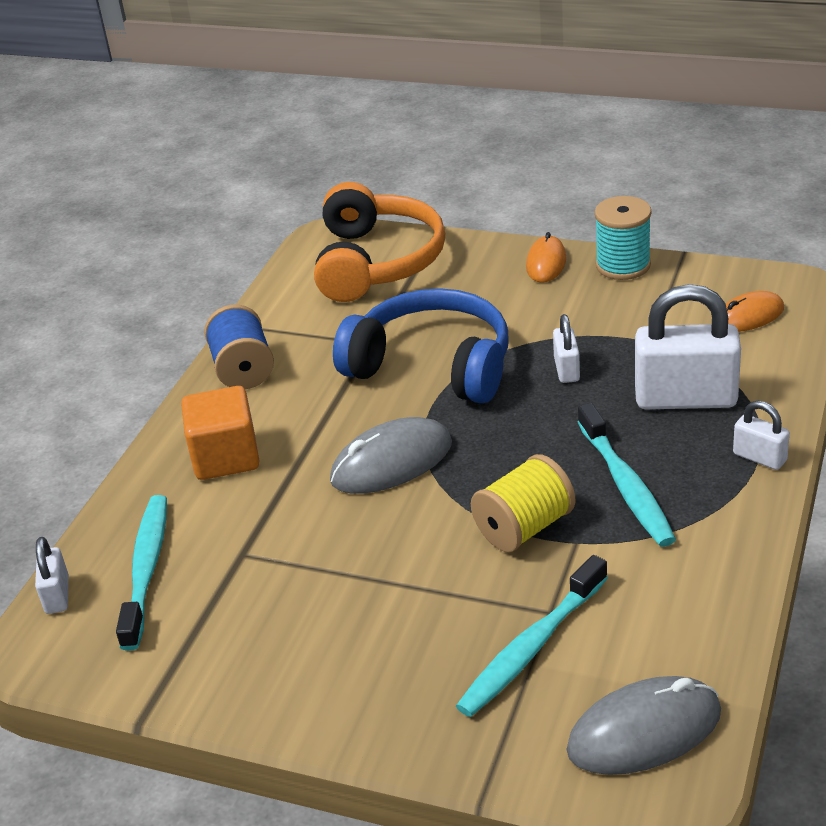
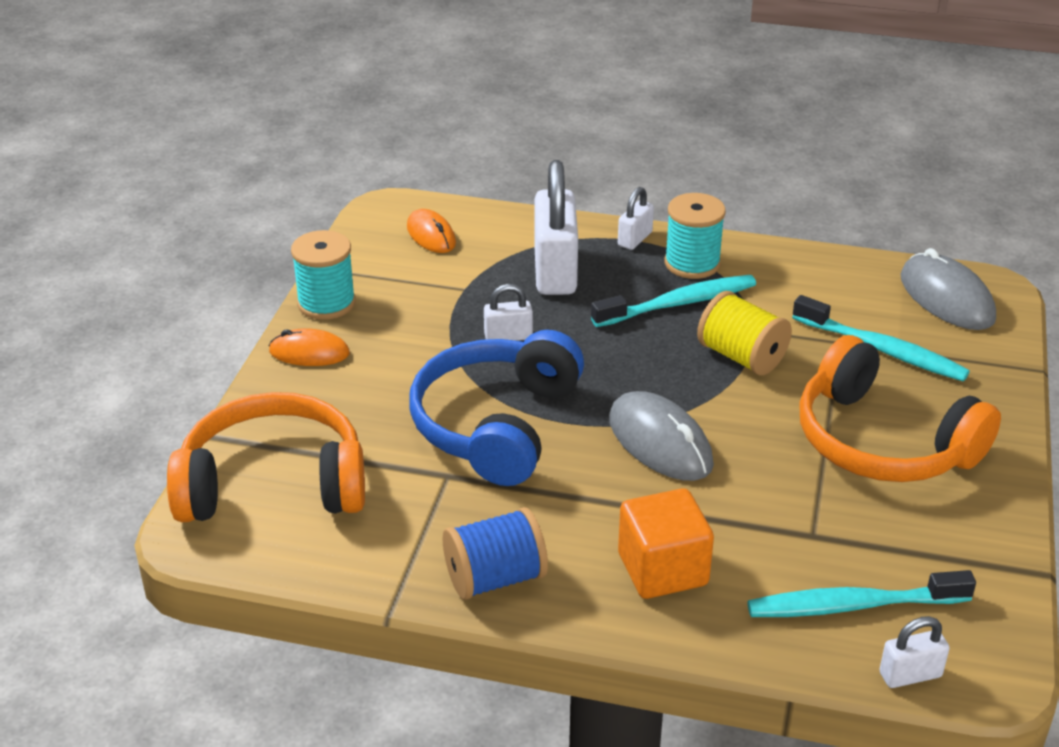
camera: 100 degrees left, 0 degrees up
(365, 623) = (882, 442): none -> orange headphones
(710, 501) = (692, 263): none -> turquoise spool

